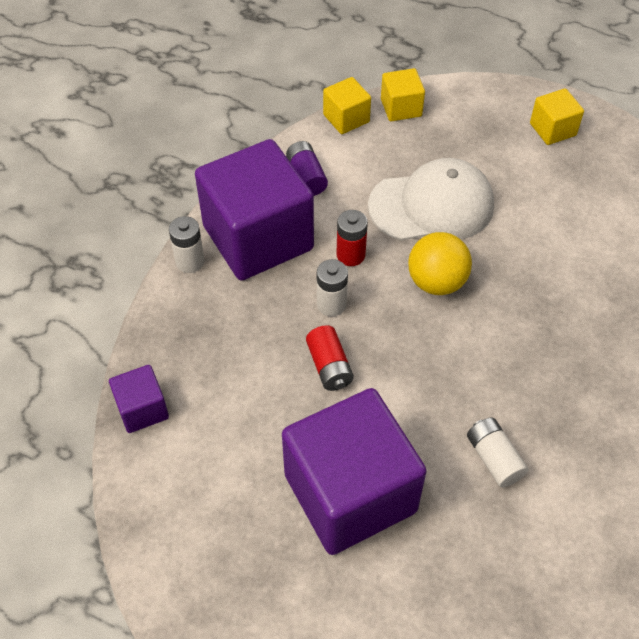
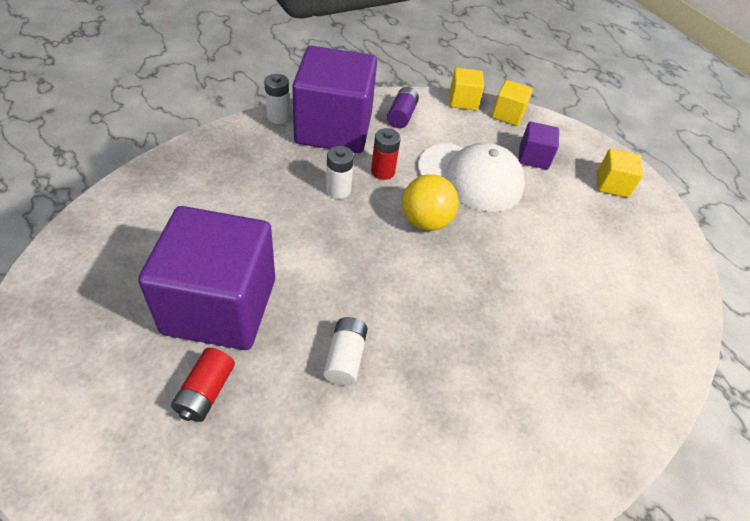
camera: 30 degrees right, 5 degrees down
(142, 409) = (157, 172): purple cube -> purple cube (533, 157)
(329, 366) = (296, 223): red battery -> red battery (206, 392)

